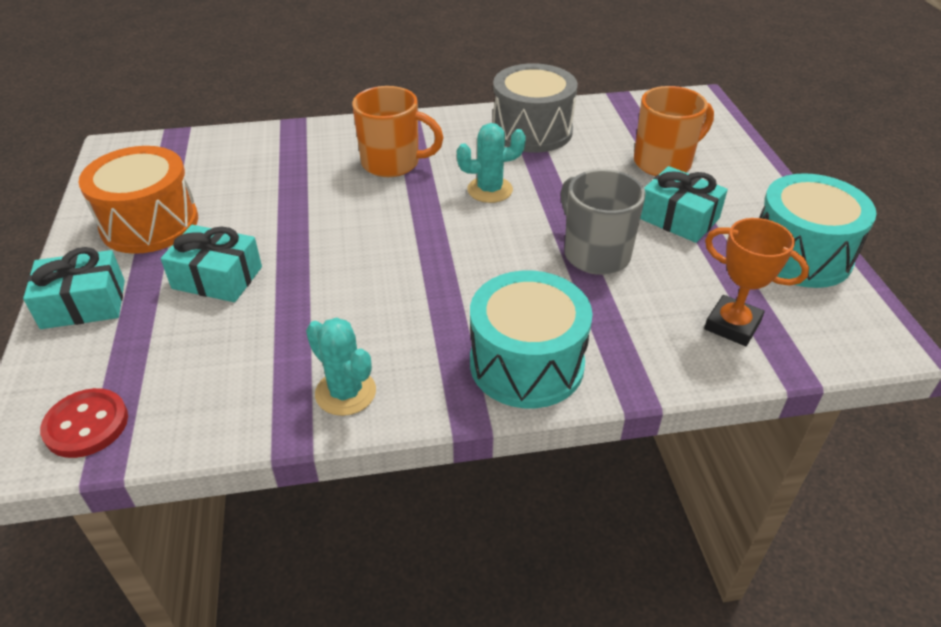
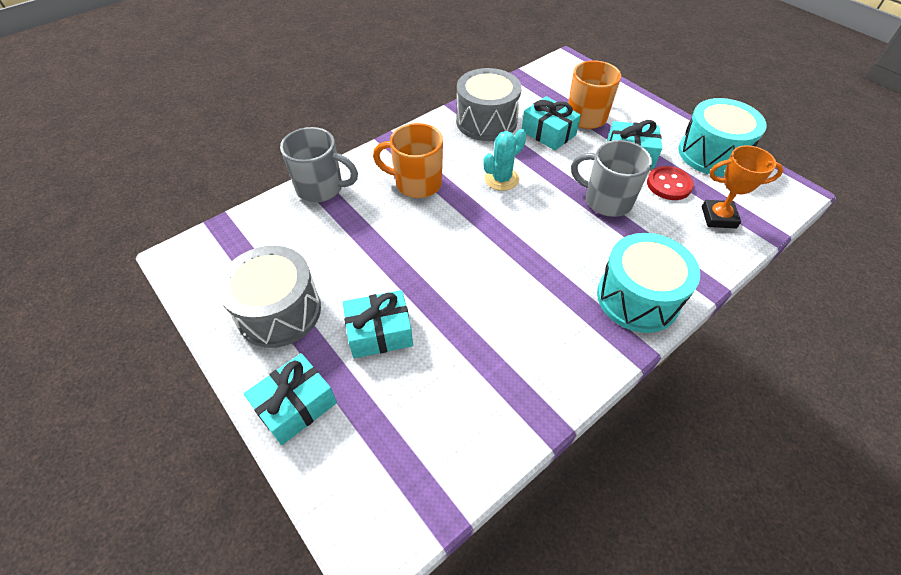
camera: 30 degrees left, 10 degrees up
(86, 425) = (402, 500): red button -> red button (669, 184)
(149, 223) = (279, 311): orange drum -> grey drum
(294, 136) = (321, 188): none -> grey mug
(345, 392) = (553, 375): turquoise cactus -> none
(392, 163) = (417, 183): orange mug -> orange mug turned 150 degrees counterclockwise
(595, 164) = (548, 133): none -> turquoise gift

